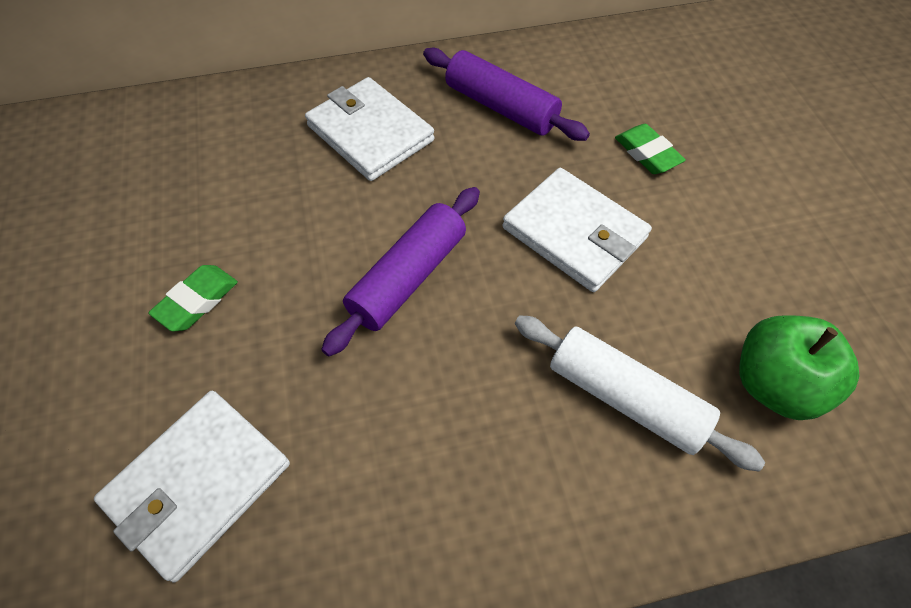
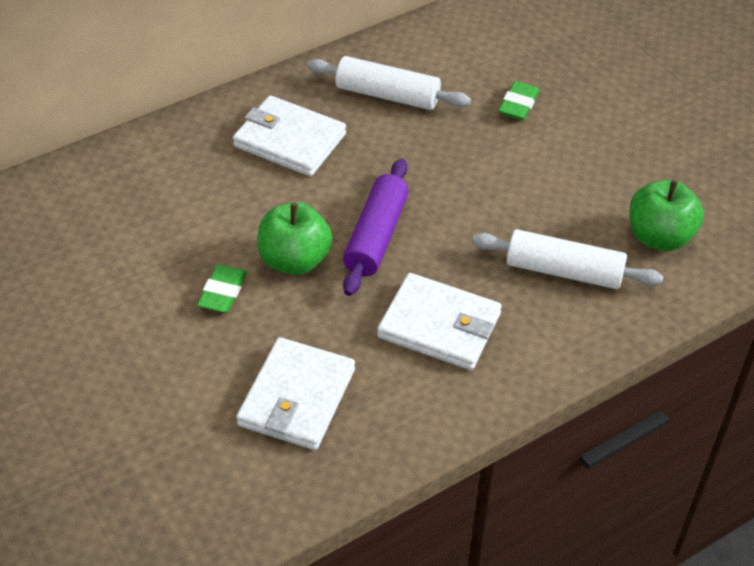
camera: 20 degrees left, 10 degrees down
(299, 282) = (294, 260): none -> green apple
(501, 107) = (387, 95): purple rolling pin -> white rolling pin
(574, 233) = (486, 175): white wallet -> white wallet (439, 325)
(647, 153) = (518, 104): green eraser -> green eraser turned 75 degrees clockwise

